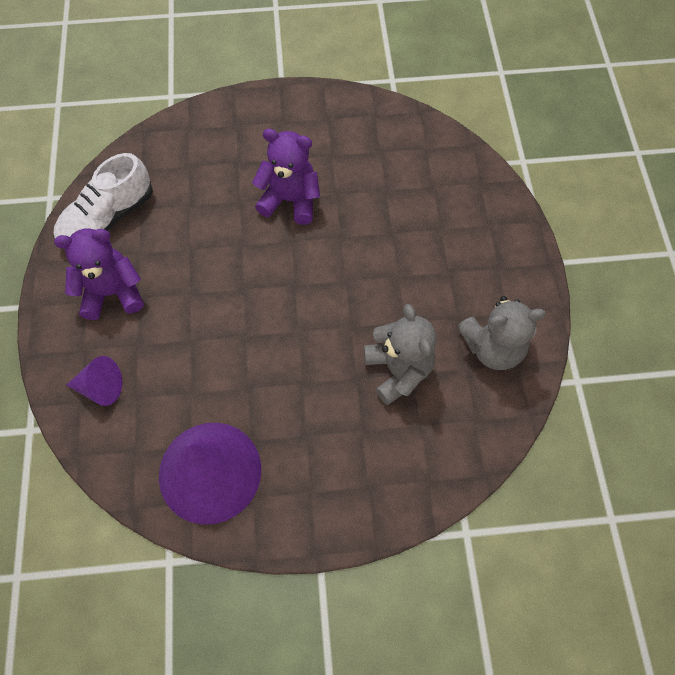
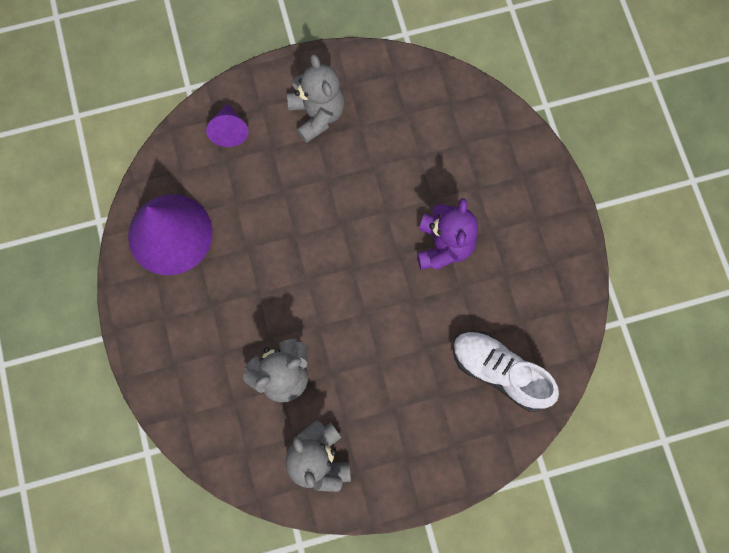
camera: 80 degrees right, 10 degrees up
(108, 218) = (391, 89): white shoe -> white shoe (499, 372)
(112, 292) = (317, 114): purple teddy bear -> grey teddy bear

